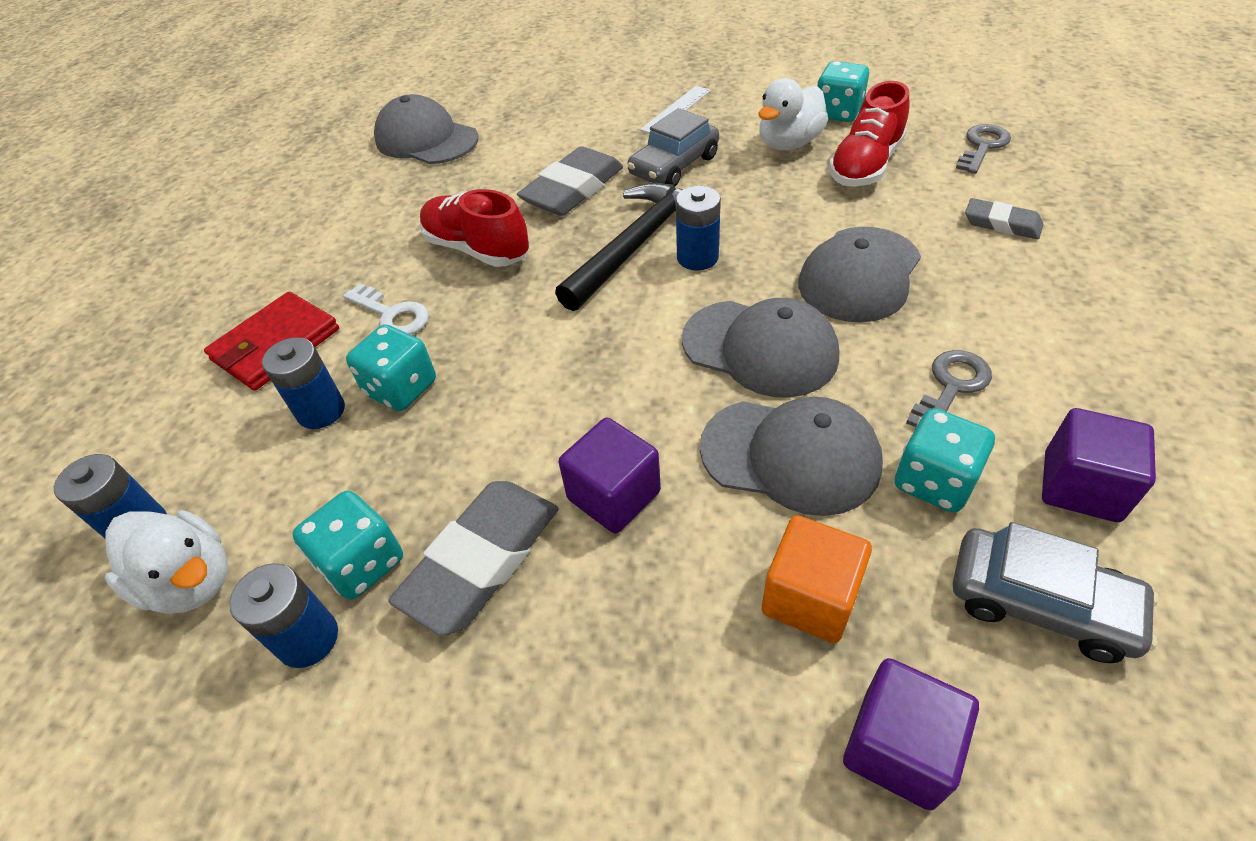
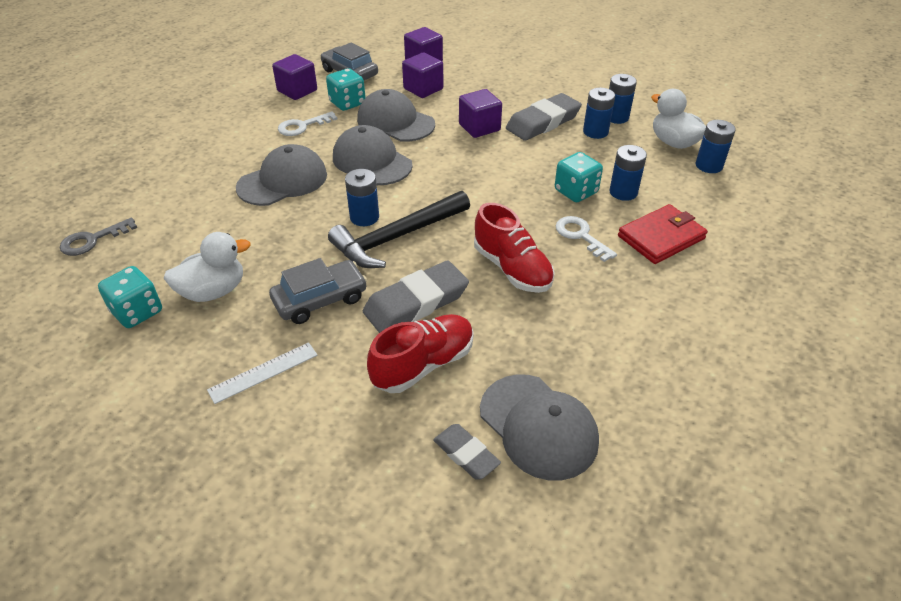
camera: 165 degrees left, 5 degrees down
(362, 563) = (595, 132): turquoise dice -> blue battery
(810, 597) = (423, 89): orange cube -> purple cube
(865, 166) = (187, 251): red shoe -> red shoe (423, 365)
(951, 387) = (302, 126): grey key -> white key
(1001, 224) = (170, 185): grey eraser -> grey eraser (466, 454)

